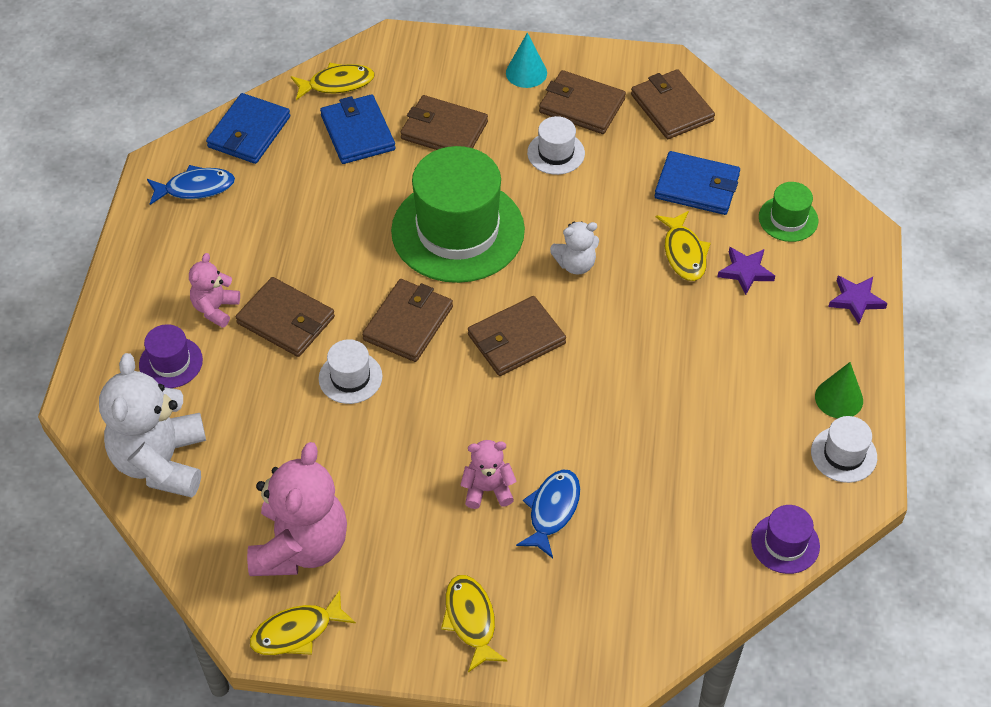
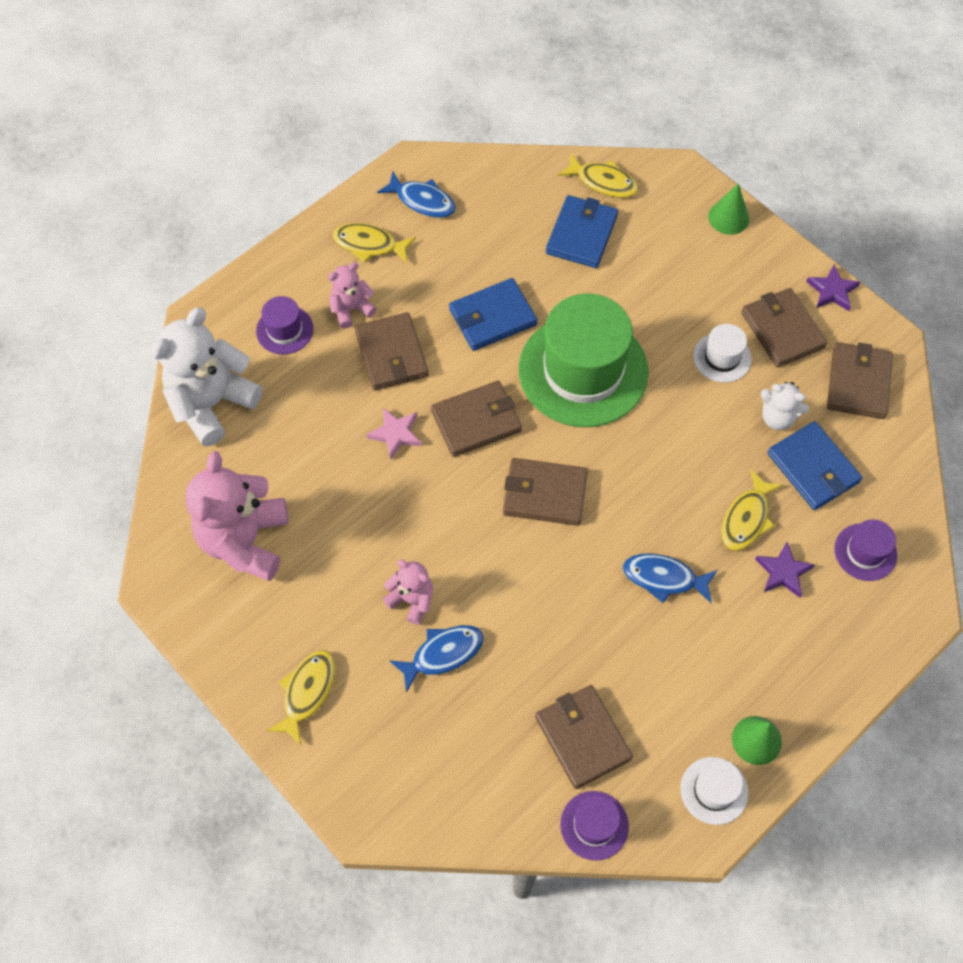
camera: 40 degrees right, 10 degrees up
(249, 132) = (501, 180): blue wallet -> blue wallet (492, 317)
(297, 632) = (186, 603): yellow fish -> yellow fish (369, 245)
(300, 546) = (245, 540): pink teddy bear -> pink teddy bear turned 135 degrees clockwise
(350, 377) = (395, 434): white hat -> pink star
(444, 130) = (650, 277): brown wallet -> brown wallet (582, 737)
(463, 51) = (728, 217): none -> green cone
(526, 73) = (763, 270): turquoise cone -> none
(575, 264) = (649, 464): white teddy bear -> white teddy bear (777, 417)
(665, 336) = (664, 578): none -> blue fish
(788, 219) = (865, 552): green hat -> purple hat
(856, 300) = (855, 667): purple star -> purple star (832, 291)

